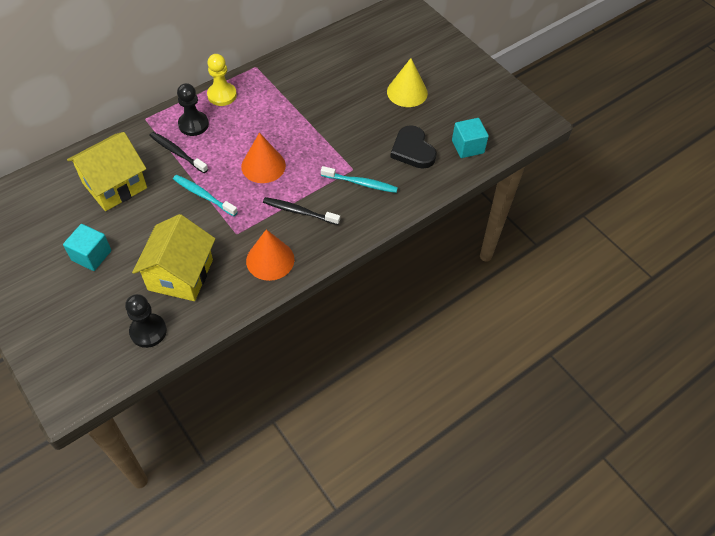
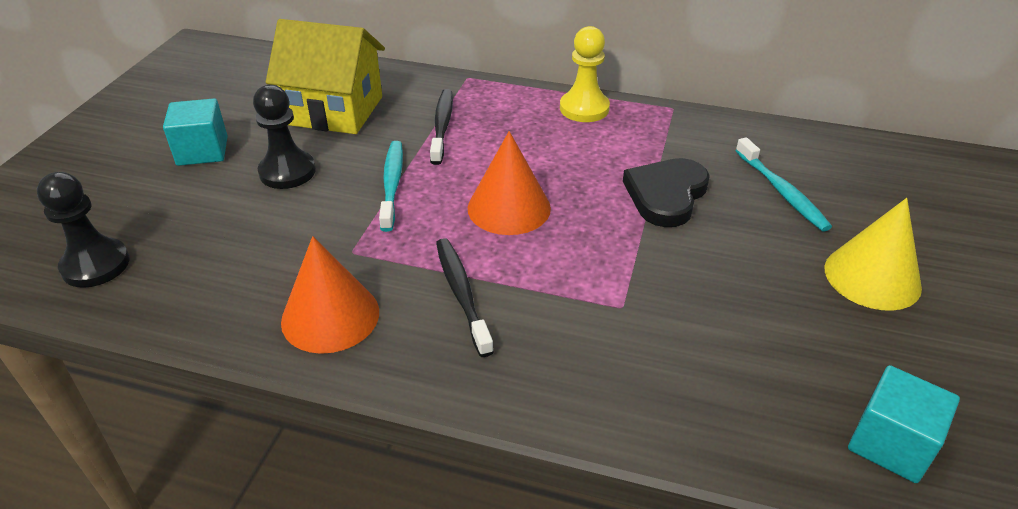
camera: 55 degrees right, 15 degrees down
(180, 274) = (226, 240): yellow house -> none
(193, 124) = (504, 114): black pawn -> black pawn (287, 172)
(361, 183) = (604, 334): turquoise toothbrush -> turquoise toothbrush (782, 192)
(412, 150) = (765, 361): black heart -> black heart (666, 195)

